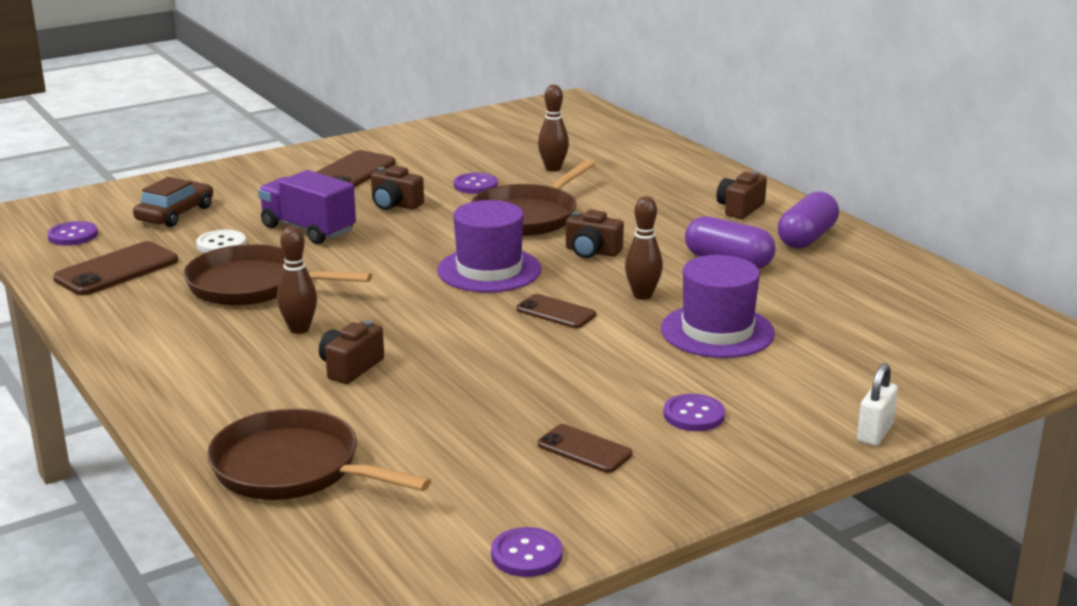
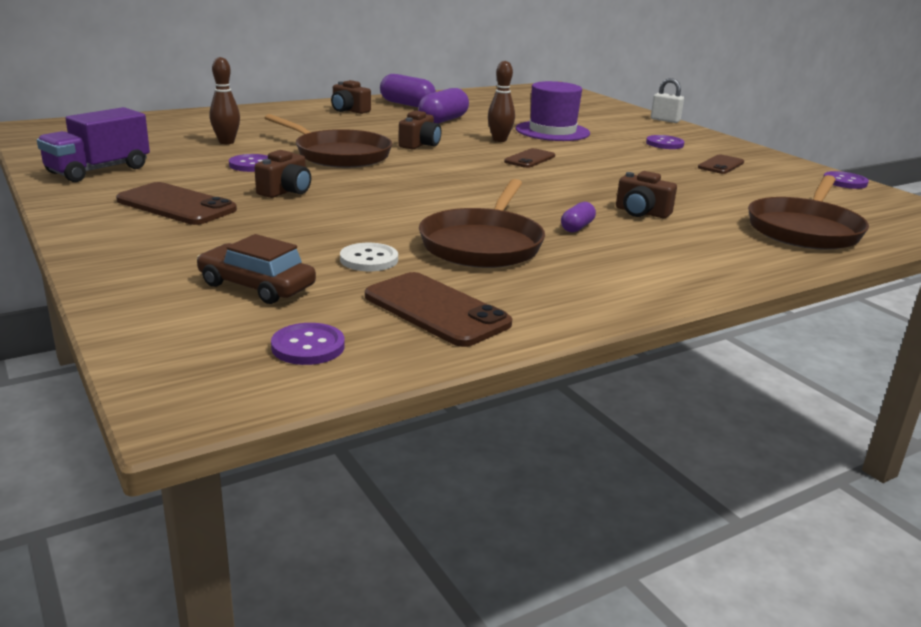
camera: 90 degrees left, 0 degrees up
(299, 329) = (577, 227): brown bowling pin -> purple capsule
(308, 229) = (339, 223): purple truck -> purple truck (98, 170)
(489, 270) = (452, 170): purple hat -> none

